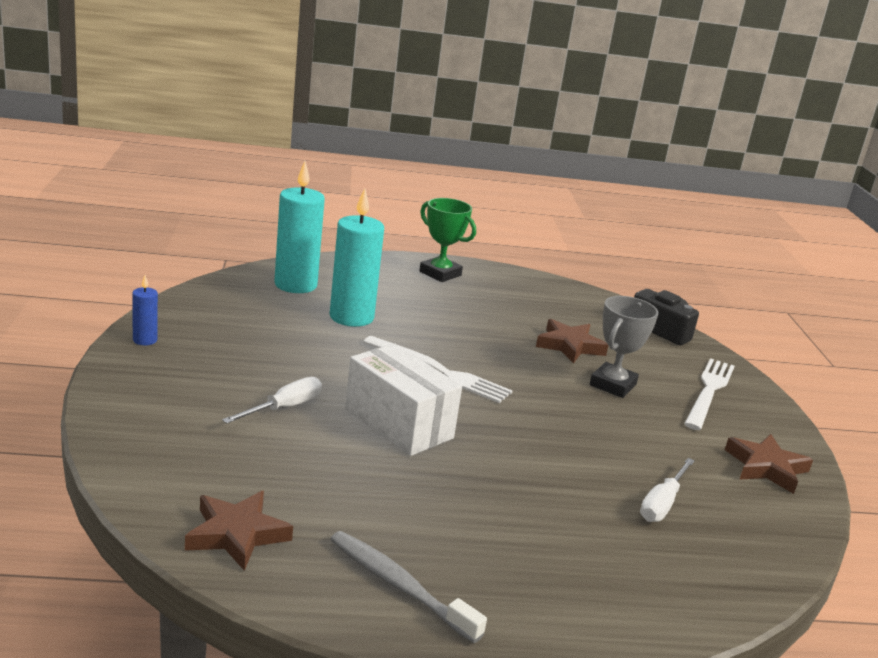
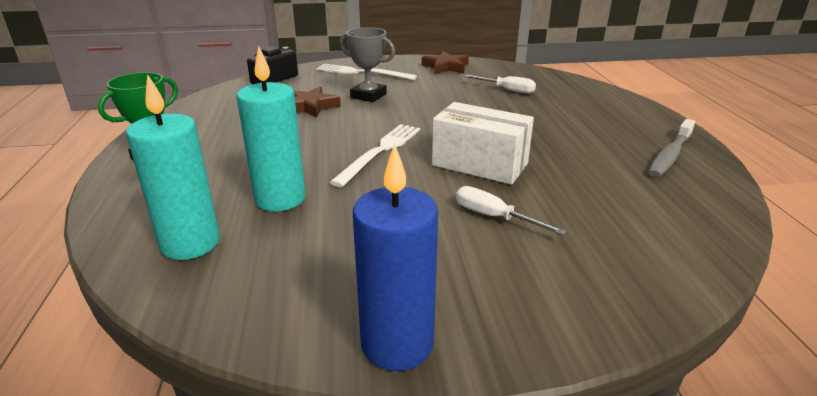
camera: 90 degrees left, 5 degrees up
(145, 340) = (397, 344): blue candle -> blue candle, size x2.09
(237, 534) = (693, 216): brown star -> none
(398, 423) = (479, 164): white box -> white box turned 75 degrees clockwise

